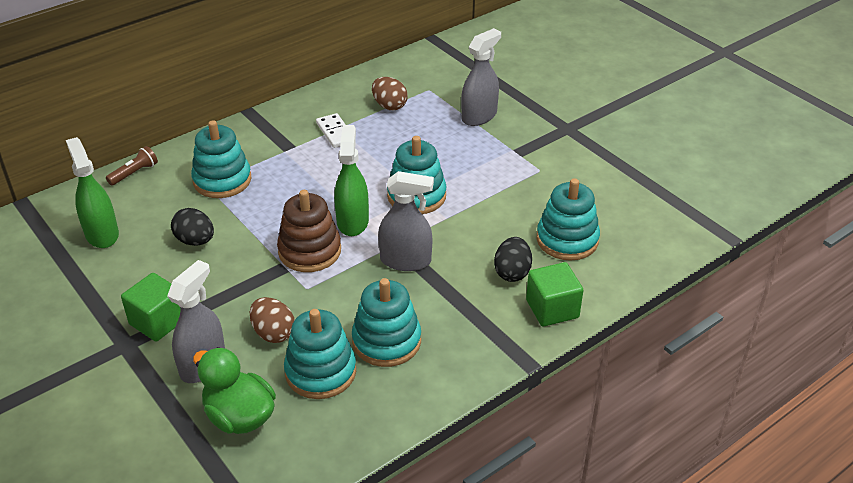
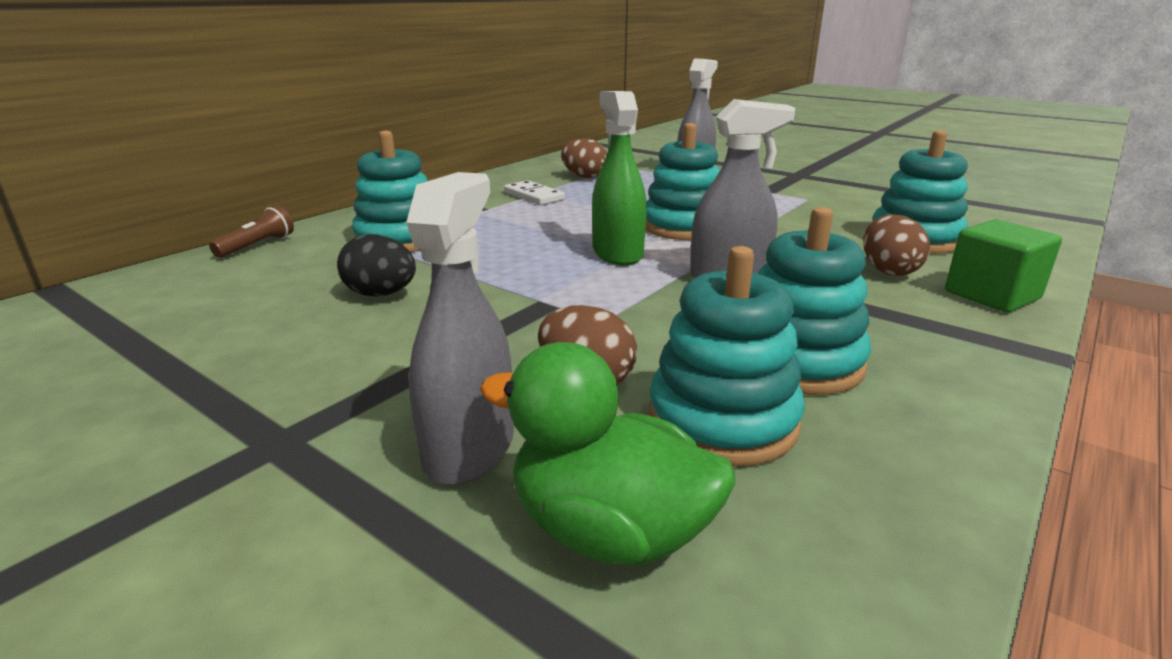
camera: 15 degrees left, 15 degrees down
(102, 234) = (207, 305): green spray bottle -> none
(158, 321) = (343, 396): green cube -> none
(310, 251) = (577, 284): brown stacking toy -> none
(512, 272) = (888, 271): black egg -> brown egg

